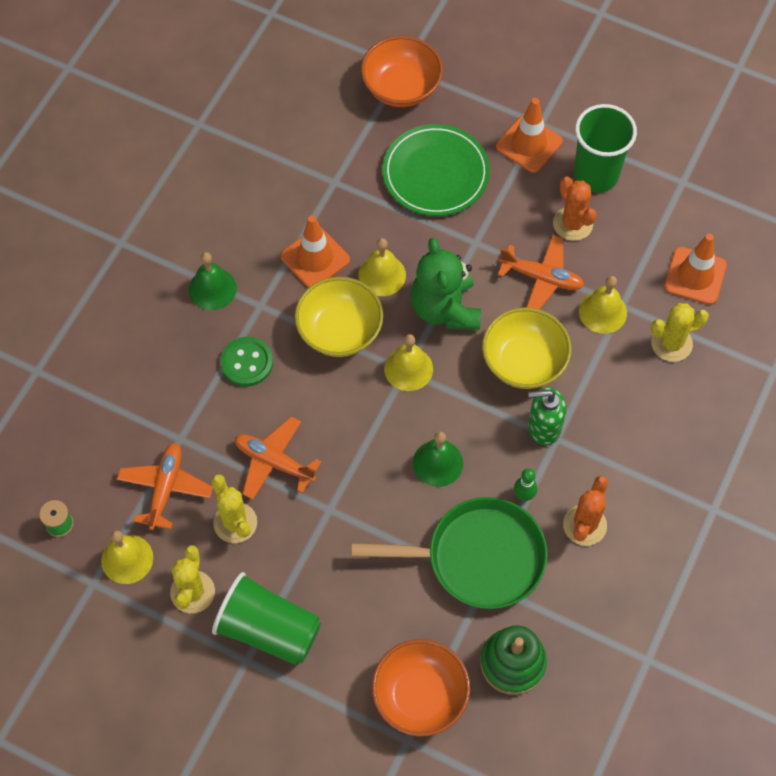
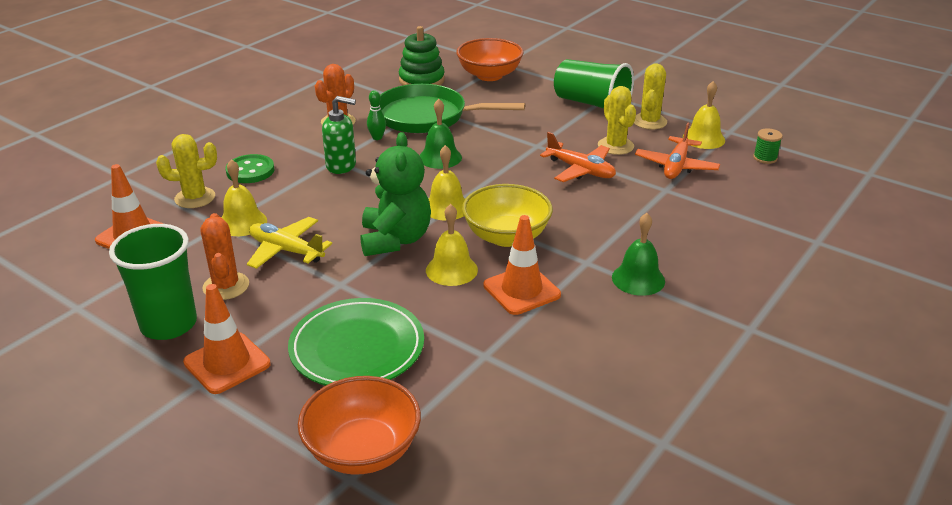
camera: 170 degrees left, 30 degrees down
(247, 362) = (602, 226): green button -> green button (250, 171)
(524, 362) = (337, 201): yellow bowl -> none
(541, 278) = (286, 250): orange plane -> yellow plane

